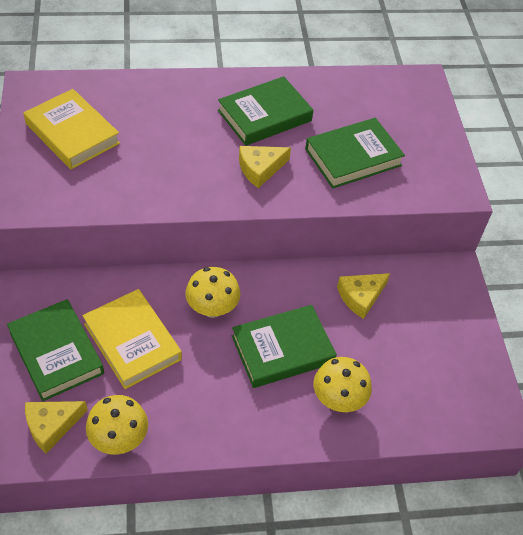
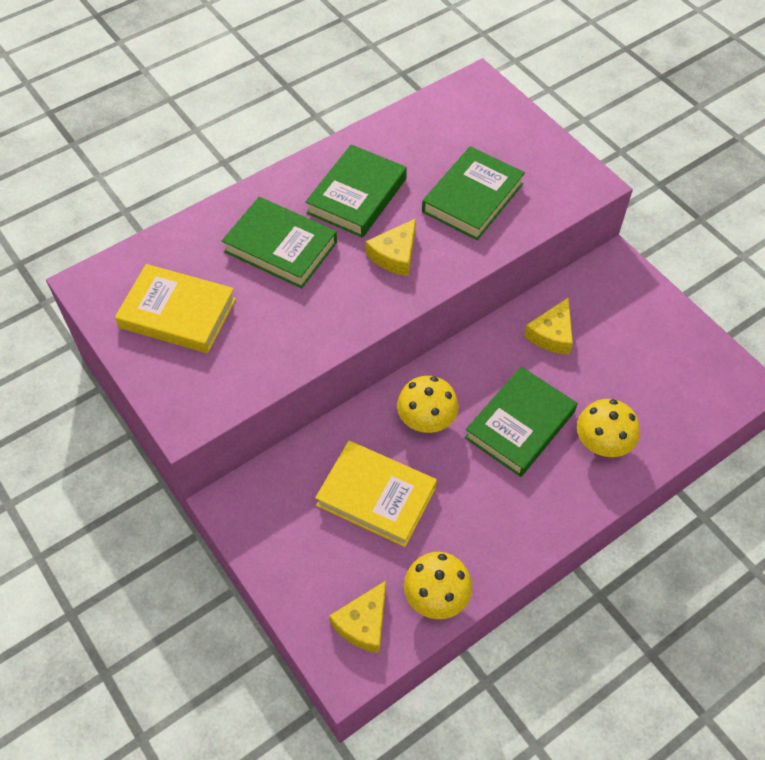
camera: 25 degrees left, 5 degrees up
(56, 353) = (312, 549): green book -> green book (281, 247)

